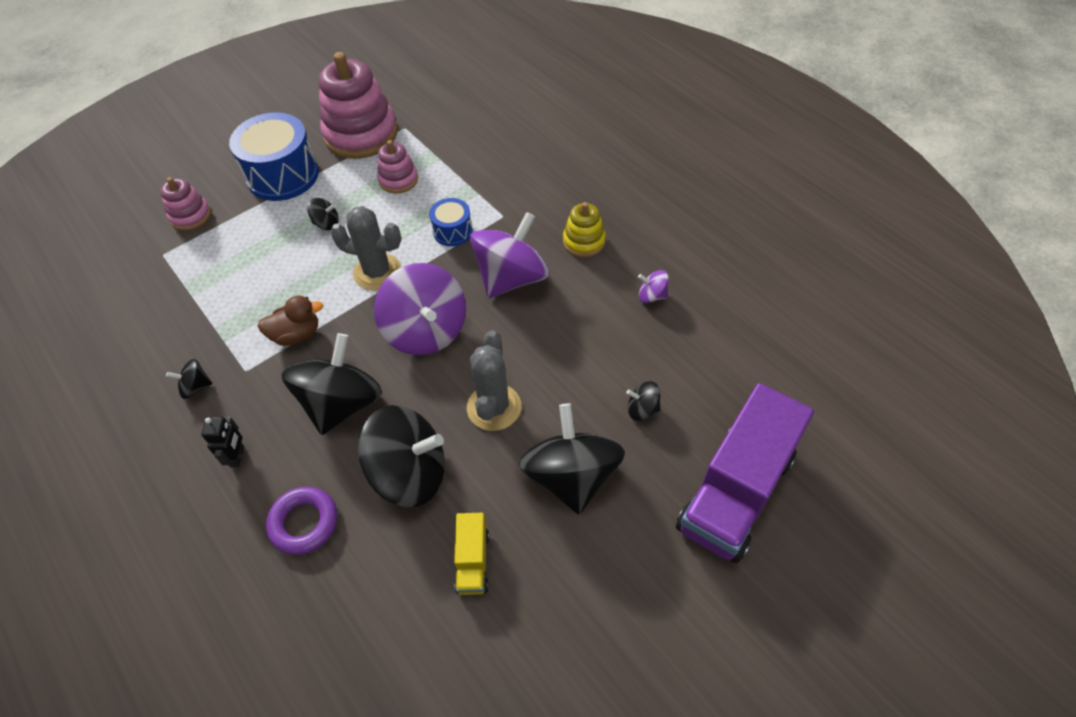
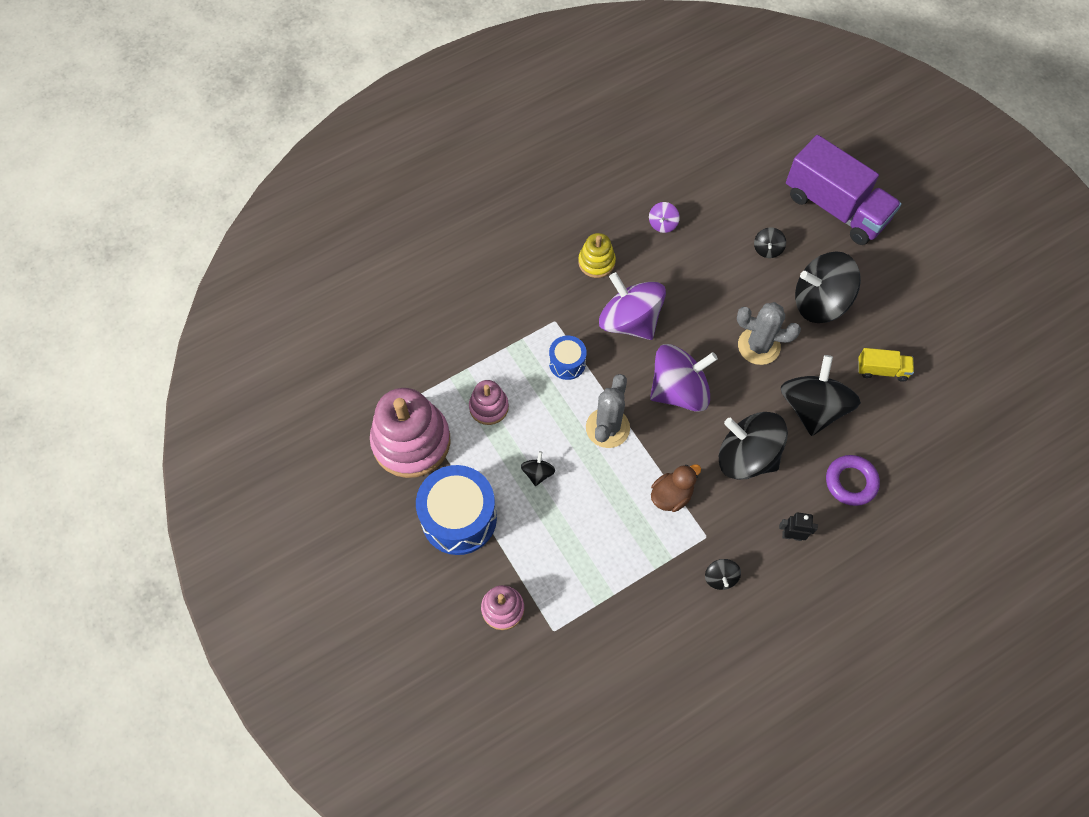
camera: 85 degrees left, 10 degrees up
(296, 334) = (671, 495): brown duck -> brown duck turned 60 degrees clockwise

